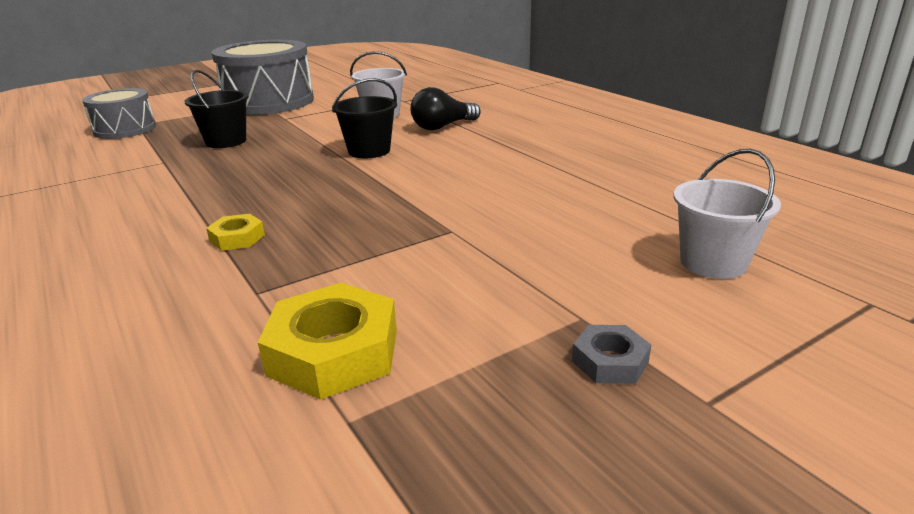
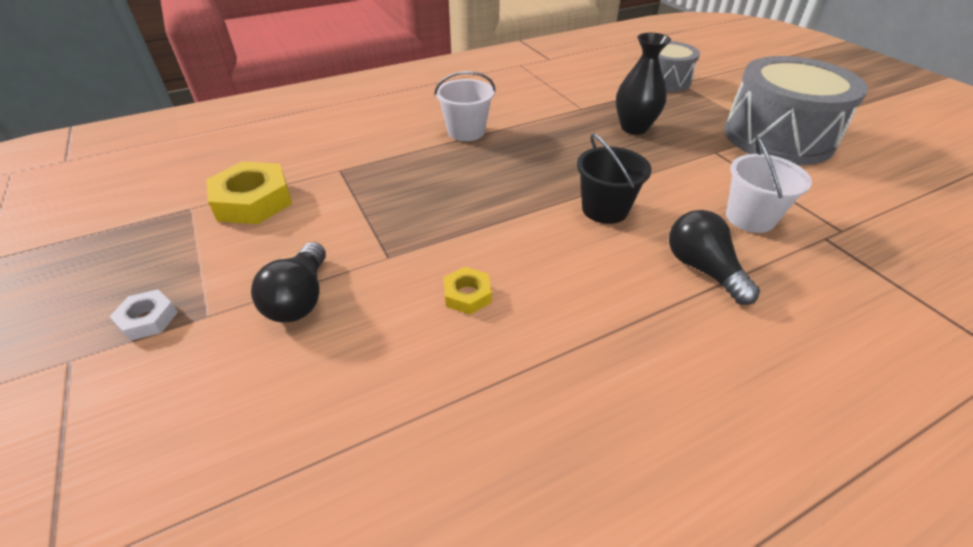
camera: 95 degrees right, 15 degrees up
(226, 141) = (634, 128): black bucket -> black vase
(237, 238) = (421, 155): yellow nut -> yellow nut (467, 295)
(529, 265) = (300, 298): none -> black light bulb
(610, 361) = (148, 319): grey nut -> white nut
(713, 262) = (221, 448): white bucket -> white bucket (466, 131)

